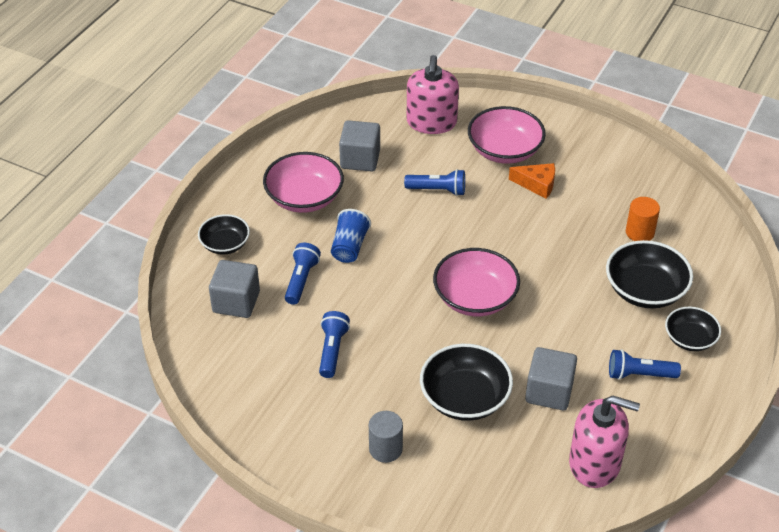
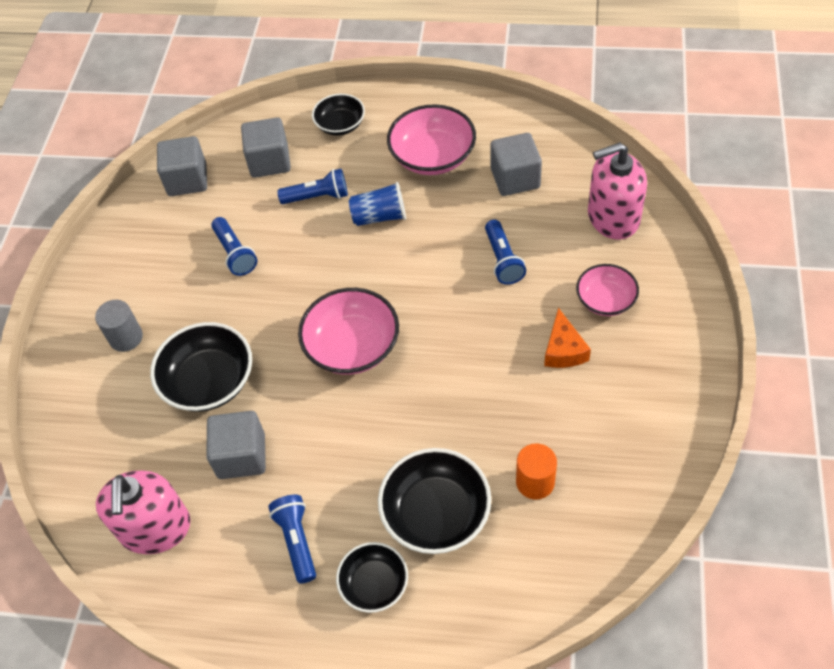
camera: 75 degrees right, 10 degrees up
(218, 366) = (187, 180): none -> grey cube
(332, 350) = (235, 253): blue flashlight -> blue flashlight turned 75 degrees clockwise
(504, 150) = (605, 300): pink bowl -> pink bowl, size x0.62

